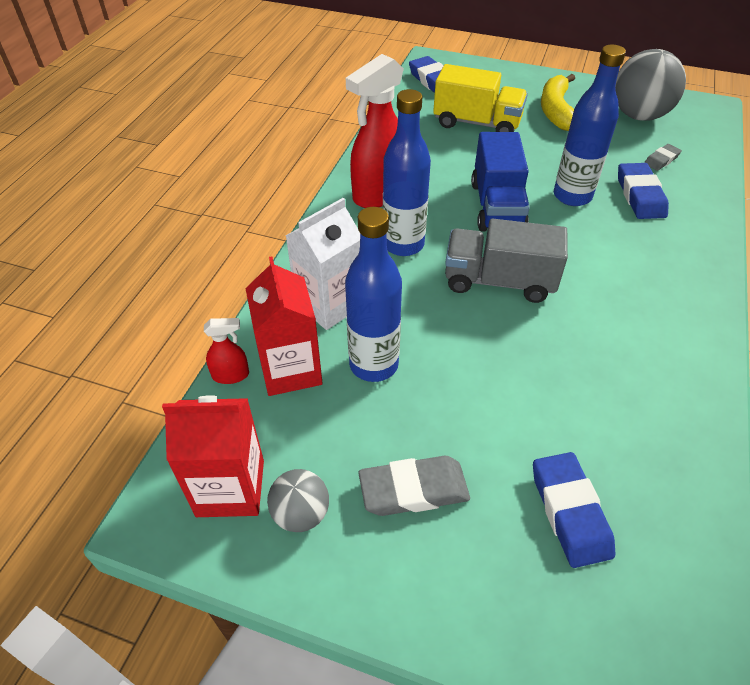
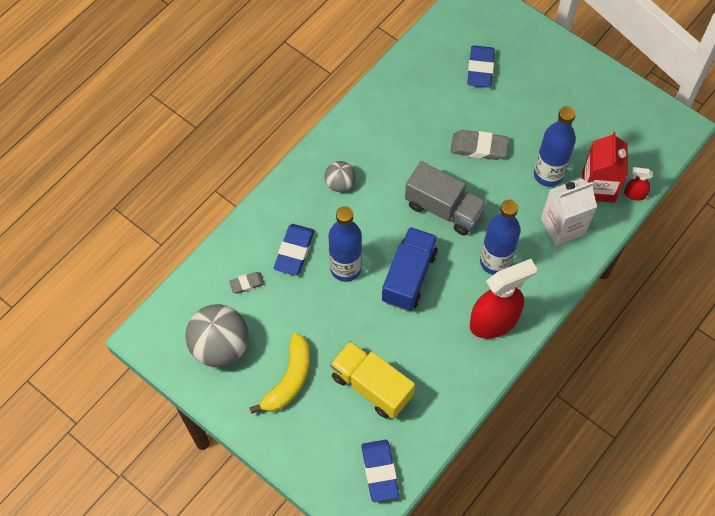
camera: 160 degrees left, 15 degrees up
(230, 488) = (643, 130): red carton -> none
(301, 513) = (610, 107): grey ball -> grey ball (340, 184)
(413, 490) = (551, 101): grey eraser -> grey eraser (479, 147)

